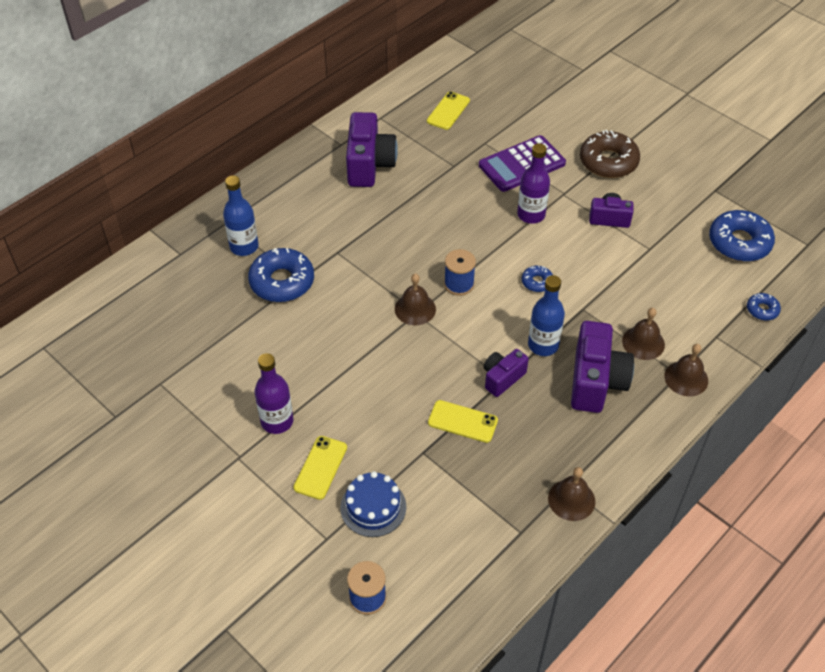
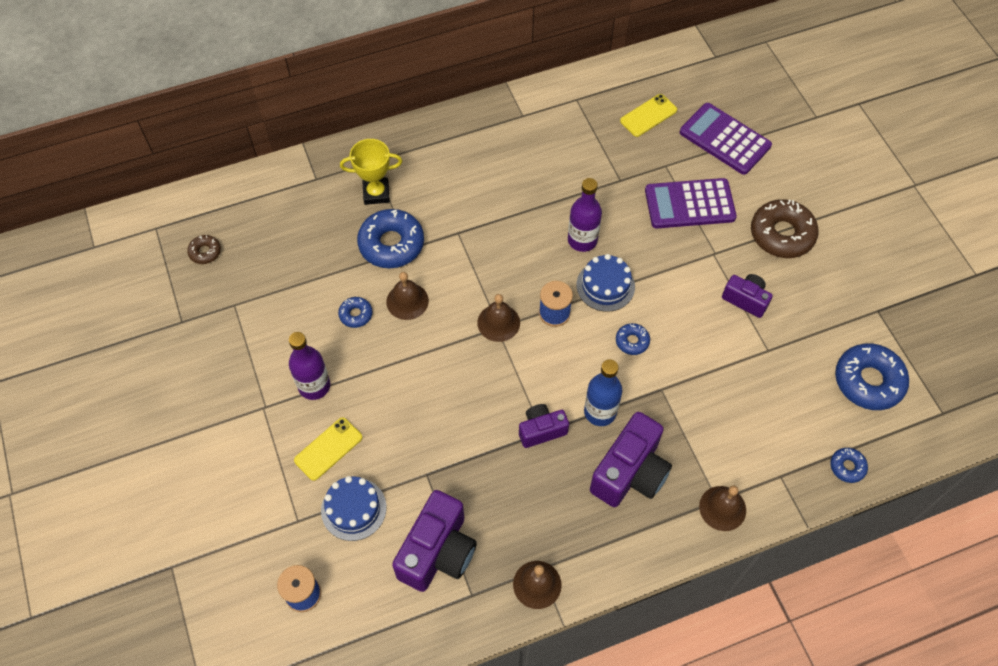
camera: 25 degrees right, 10 degrees up
(105, 350) = (205, 252): none -> brown donut
(244, 246) = (376, 193): blue bottle -> yellow trophy
(282, 349) = (356, 314): none -> blue donut
(369, 165) = (538, 148): purple camera -> purple camera (438, 552)
(462, 421) = (479, 459): yellow phone -> none
(489, 248) = (605, 286): none -> blue cake
(521, 108) = (725, 139): none -> purple calculator
(531, 215) = (667, 264): purple bottle -> purple bottle (582, 240)
(643, 342) = (701, 451): brown bell -> brown bell (407, 301)

